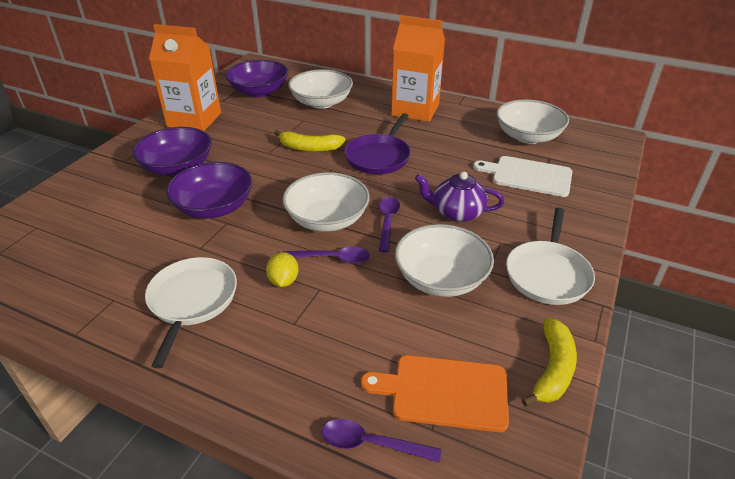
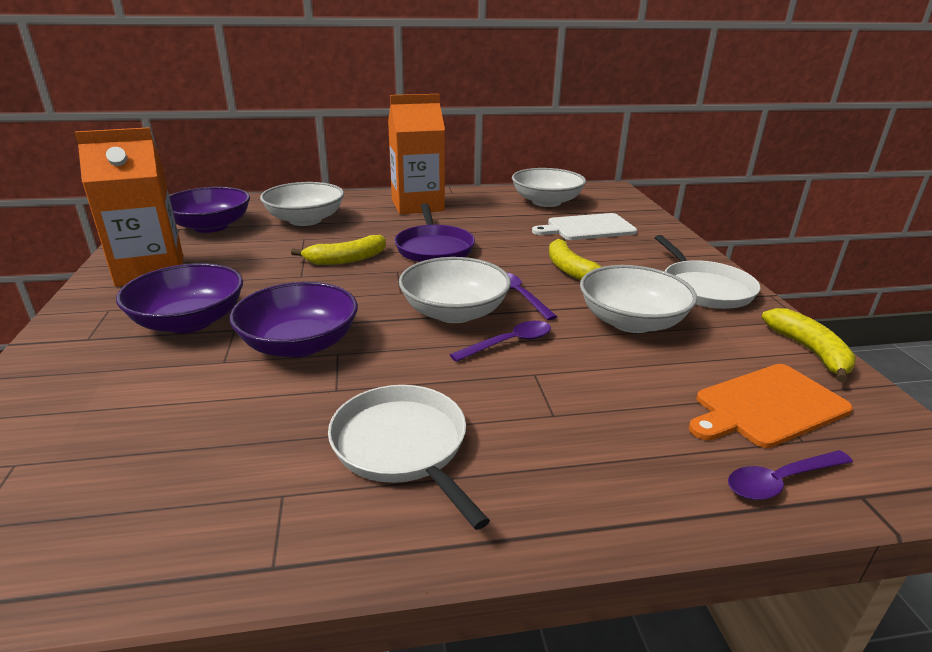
camera: 35 degrees left, 10 degrees down
(283, 281) = (486, 382): yellow lemon -> none
(456, 212) = (570, 269): purple teapot -> yellow banana

